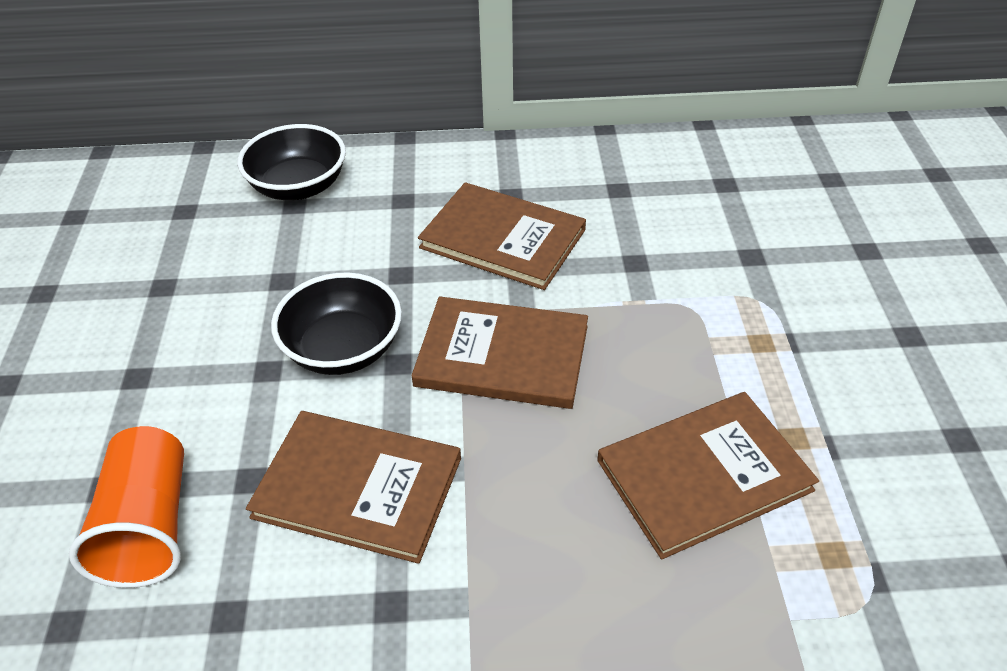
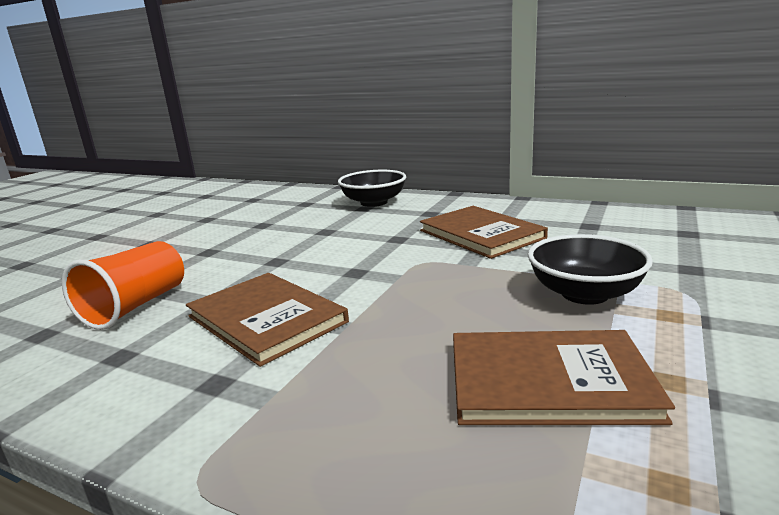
camera: 30 degrees right, 25 degrees down
(343, 349) = (328, 261): black bowl -> black bowl (584, 294)
(502, 356) = (429, 281): brown book -> none

